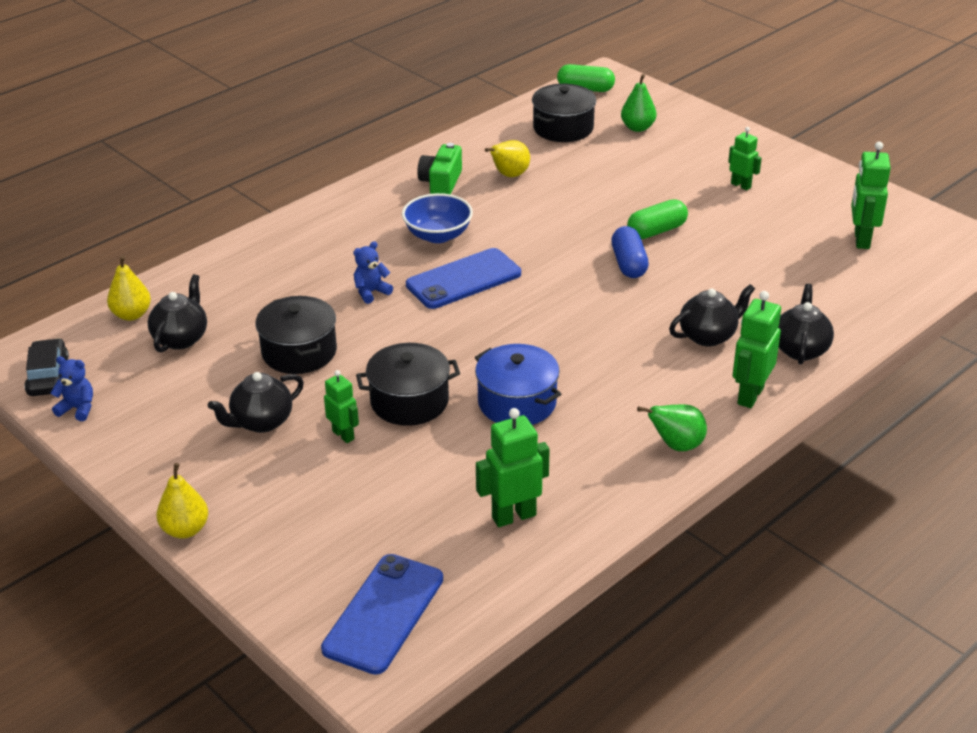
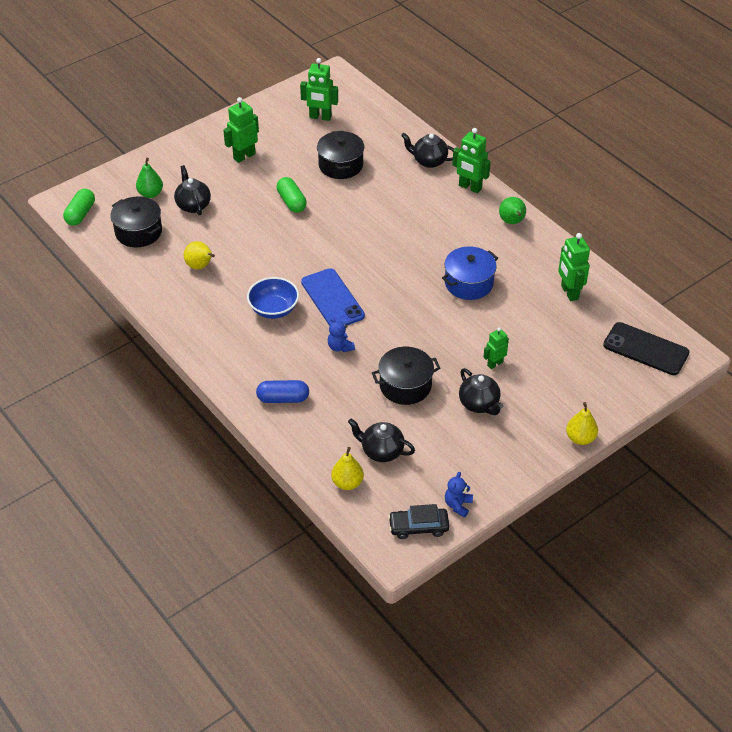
camera: 85 degrees left, 10 degrees up
(383, 613) = (645, 349): blue phone -> black phone
(409, 401) = (463, 332): black pot -> black pot (340, 165)
(441, 182) = (200, 304): green camera -> none
(628, 264) = (328, 219): blue capsule -> blue capsule (283, 398)
(708, 336) = (411, 195): black teapot -> black teapot (193, 205)
(741, 185) = (244, 156): green robot -> green robot, size x1.59

